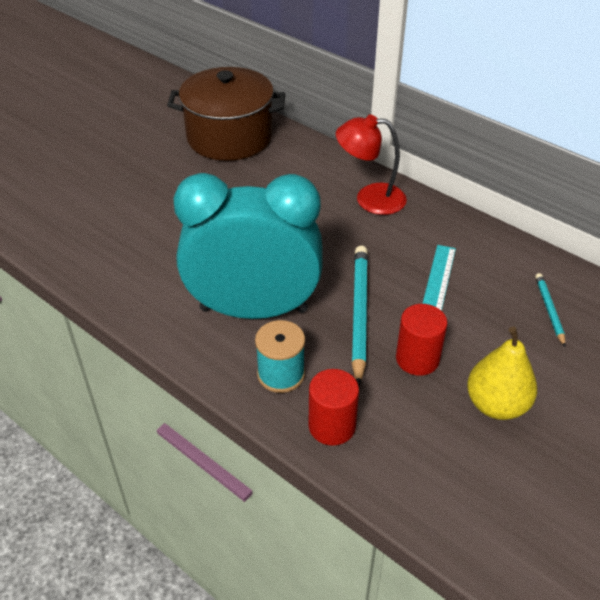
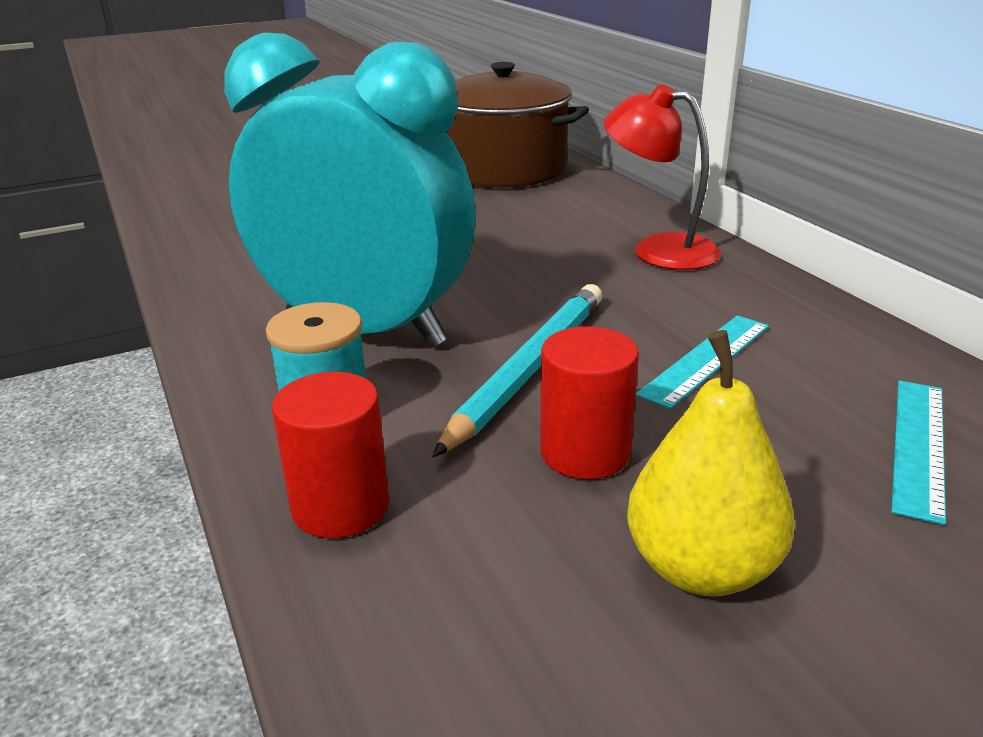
camera: 25 degrees right, 15 degrees down
(549, 310) = (919, 445): turquoise pencil -> turquoise ruler

